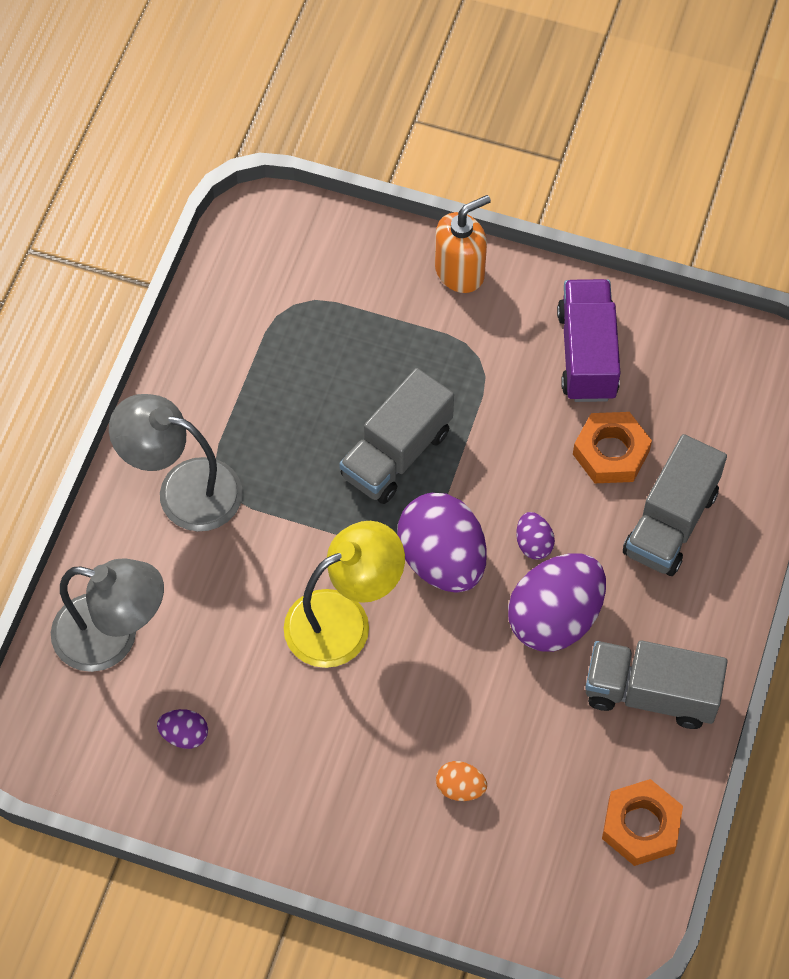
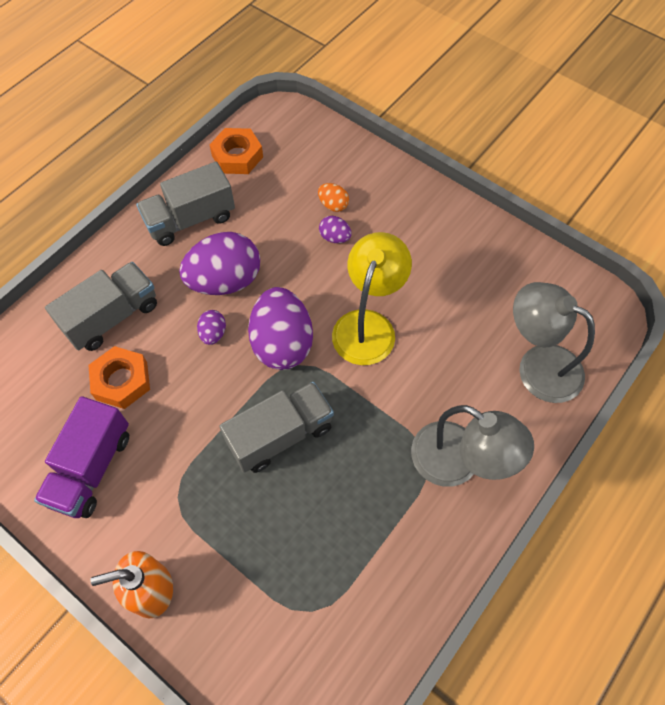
camera: 160 degrees left, 0 degrees up
(184, 735) = (500, 286): purple egg -> purple egg (335, 237)
(343, 620) = (368, 325): yellow lamp -> yellow lamp turned 120 degrees clockwise
(650, 694) = (190, 219): grey truck -> grey truck turned 120 degrees clockwise

